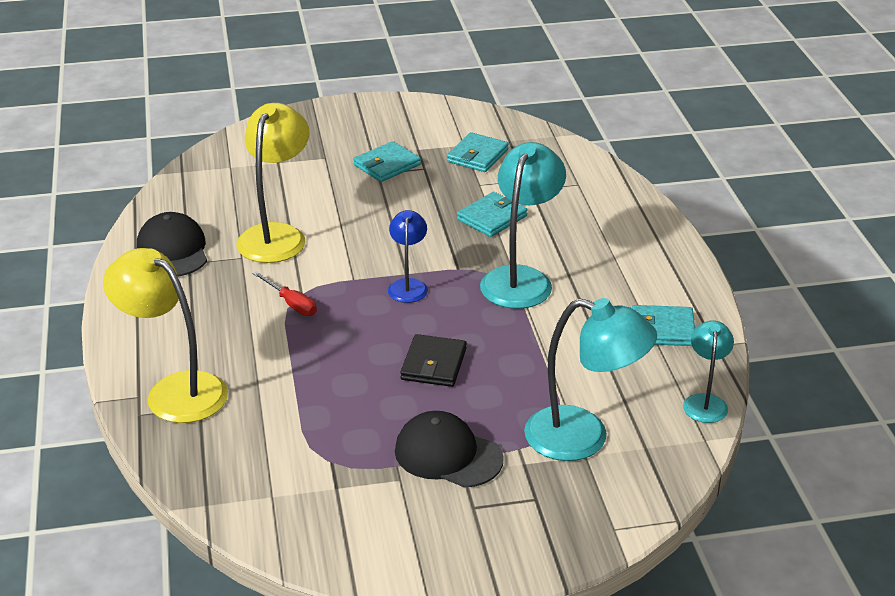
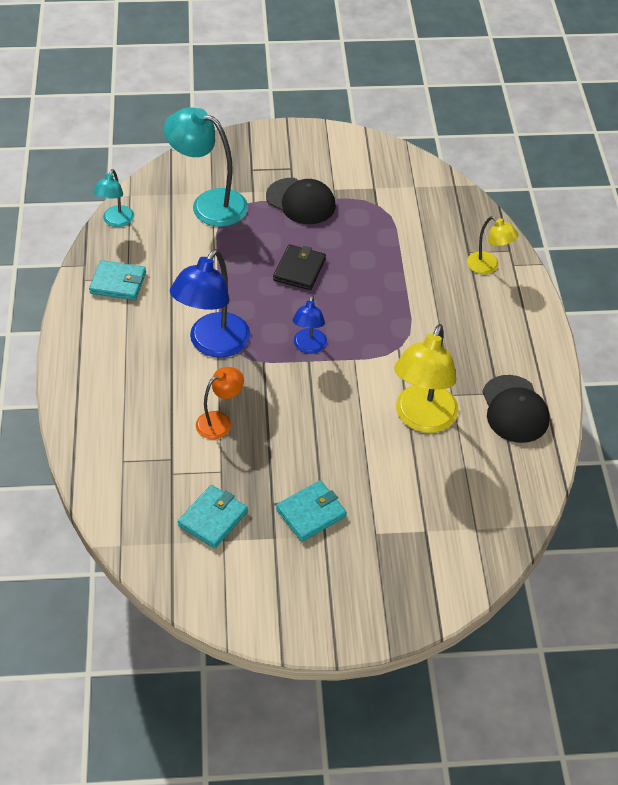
camera: 175 degrees left, 15 degrees up
(175, 390) = (488, 267): yellow lamp -> yellow lamp, size x0.56
(291, 303) = (406, 338): red screwdriver -> none
(492, 218) = (220, 421): turquoise wallet -> orange lamp
(521, 279) = (213, 344): turquoise lamp -> blue lamp

